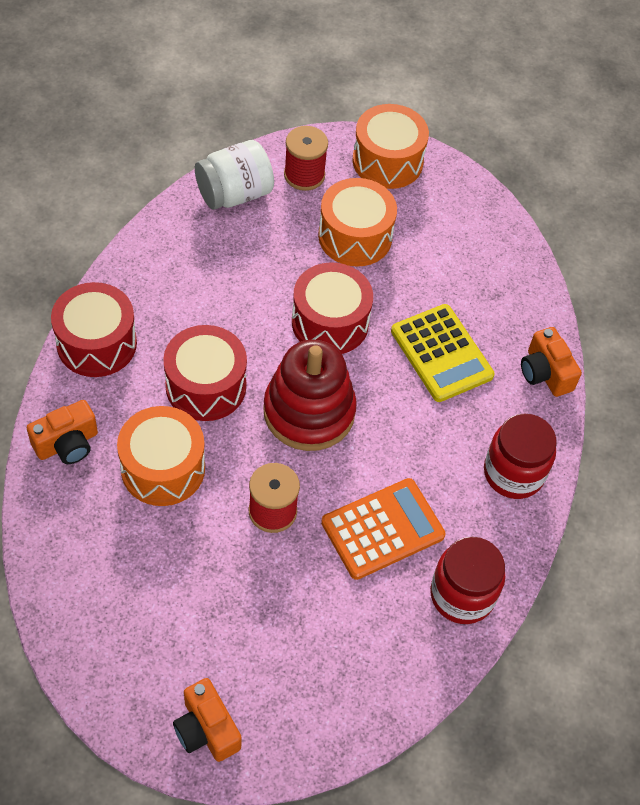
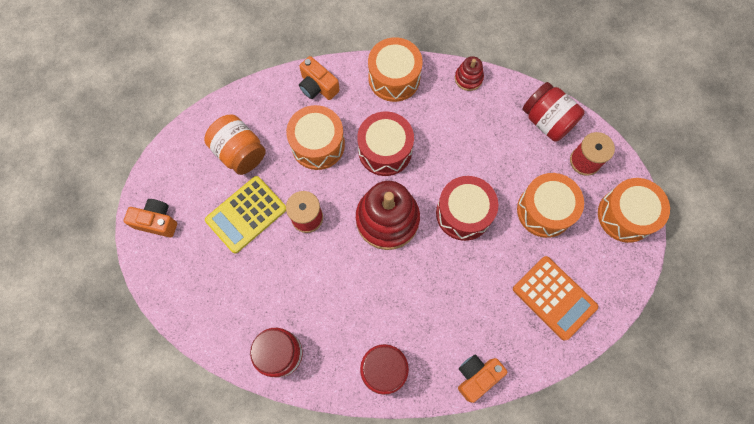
camera: 80 degrees right, 15 degrees up
(97, 343) = (394, 78): red drum -> orange drum
(134, 579) = (240, 152): none -> orange jar
(136, 257) = (468, 78): none -> red stacking toy
(206, 729) = (157, 221): orange camera -> orange camera turned 60 degrees clockwise
(234, 194) = (547, 121): white jar -> red jar
(382, 529) = (314, 289): orange calculator -> orange calculator (554, 297)
(441, 353) = (466, 296): yellow calculator -> yellow calculator (246, 214)

